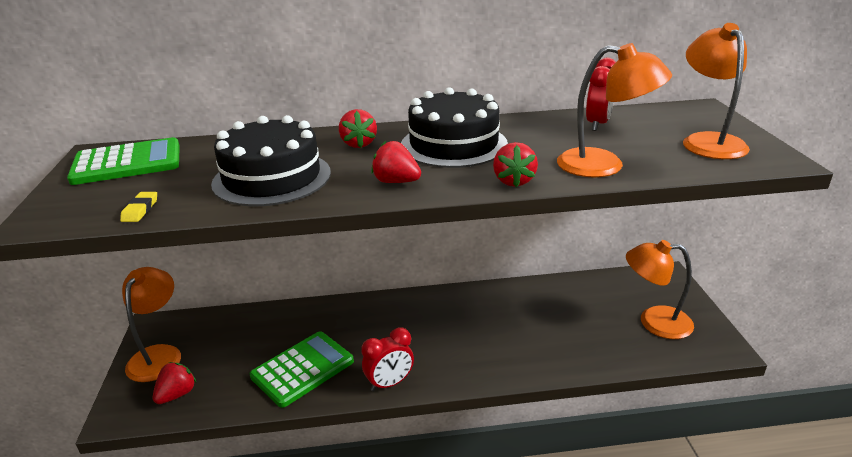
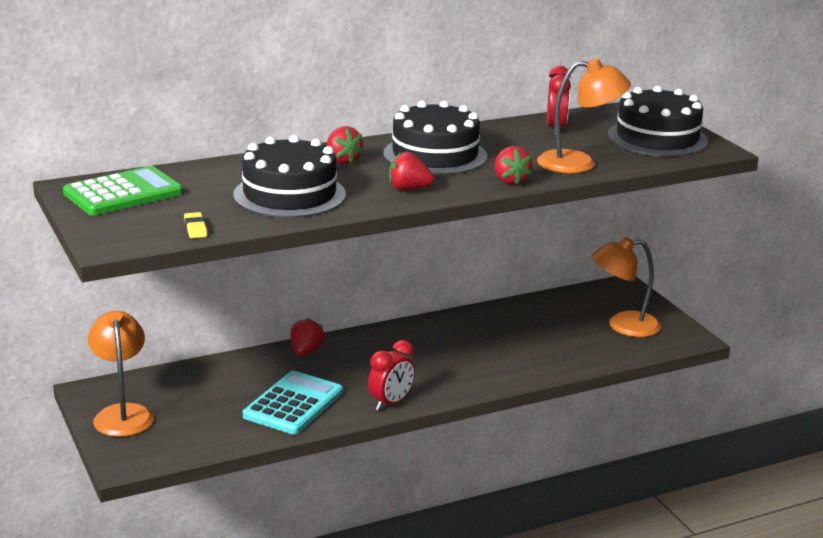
camera: 20 degrees left, 5 degrees down
(177, 394) = (175, 440): red strawberry -> red strawberry (306, 352)
(302, 369) = (293, 404): green calculator -> turquoise calculator
(708, 141) = (657, 138): orange lamp -> black cake

